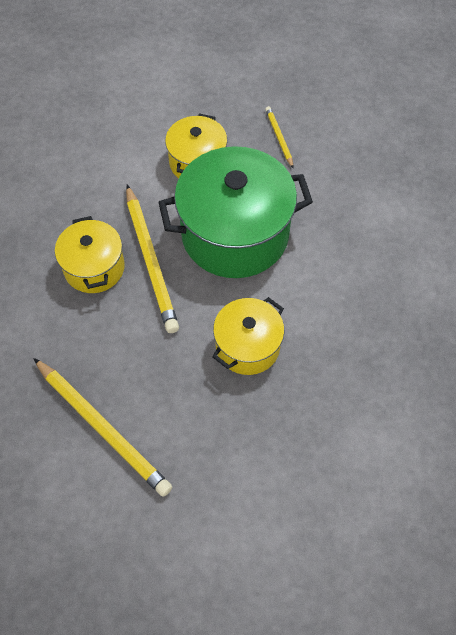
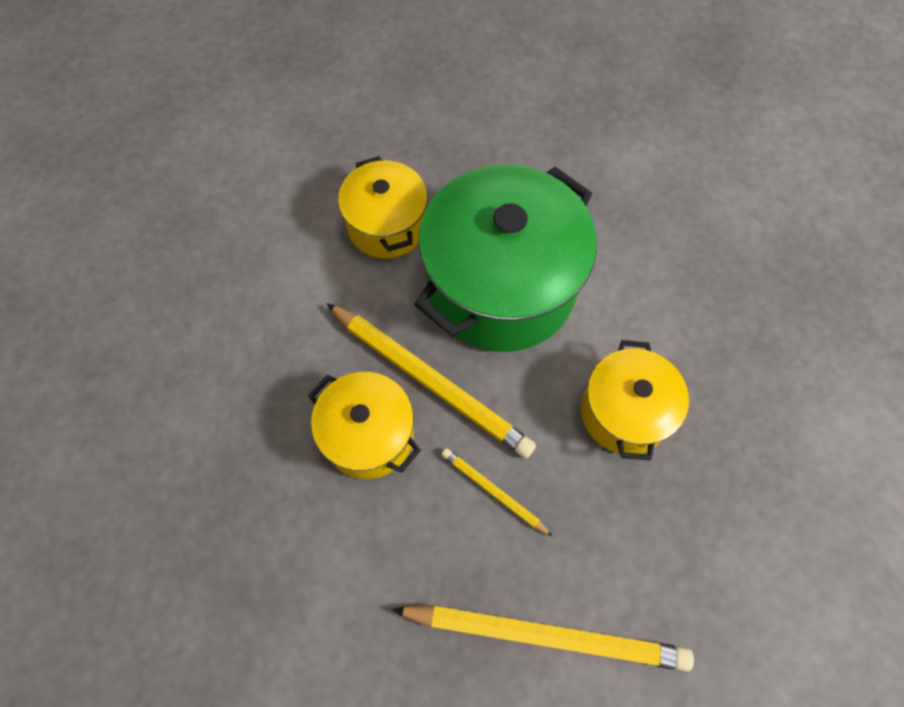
camera: 35 degrees left, 5 degrees up
(279, 138) = (456, 142): yellow pencil -> yellow pencil (493, 491)

